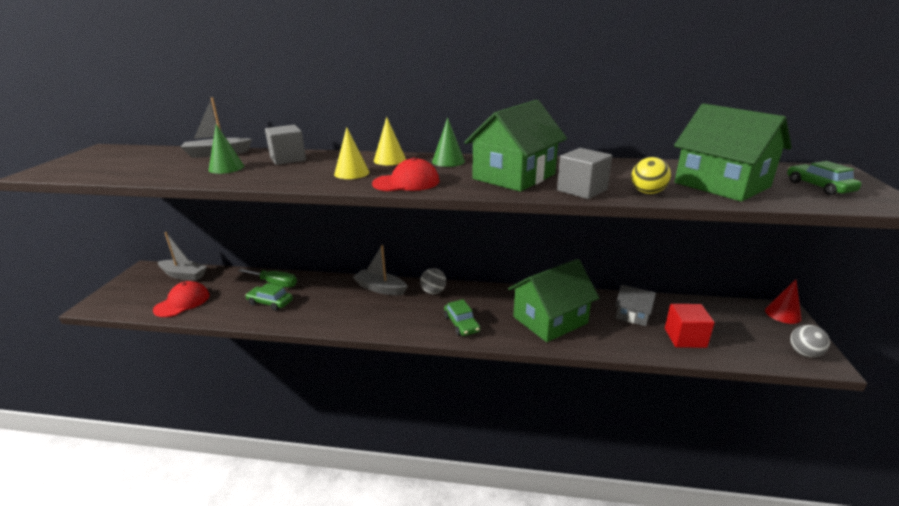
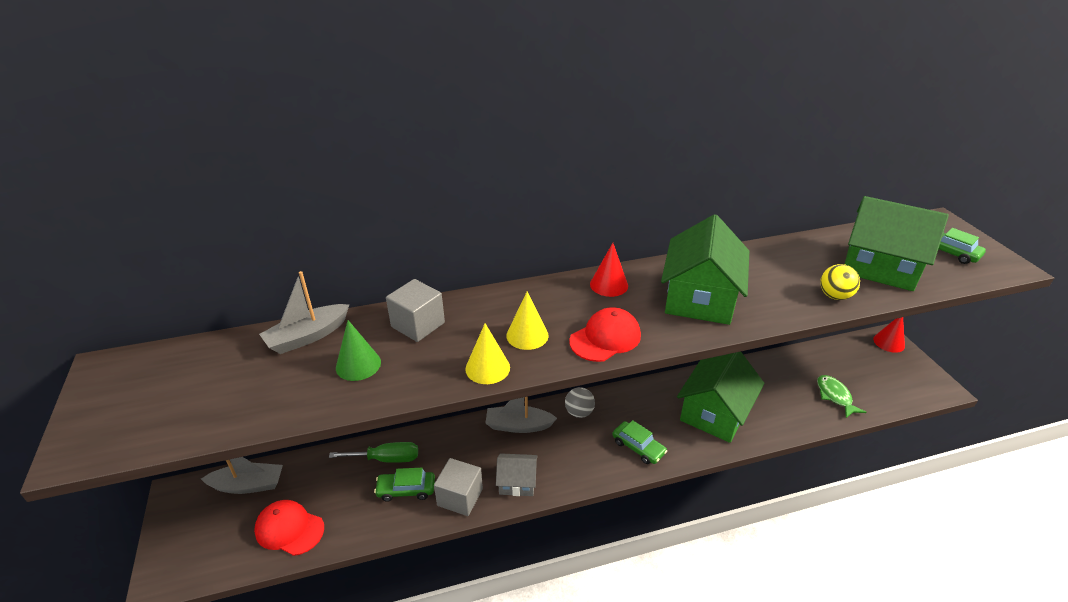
camera: 25 degrees left, 10 degrees up
(182, 302) = (289, 529): red cap -> red cap turned 75 degrees counterclockwise
(390, 160) = (543, 297): yellow cone -> yellow cone (487, 368)
(448, 161) = (609, 285): green cone -> red cone
(582, 190) = (779, 307): grey cube -> grey cube (460, 497)
(633, 315) = (779, 383): grey house -> grey house (517, 482)
(685, 338) = (835, 396): red cube -> green fish
(804, 353) = (925, 383): grey ball -> none

